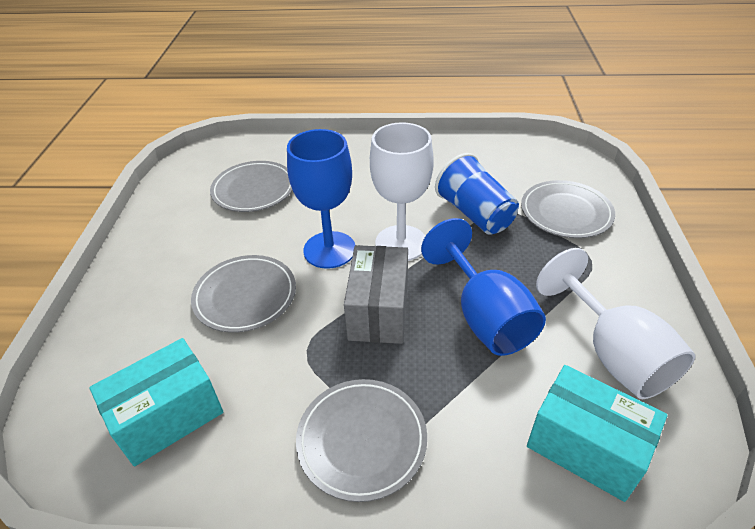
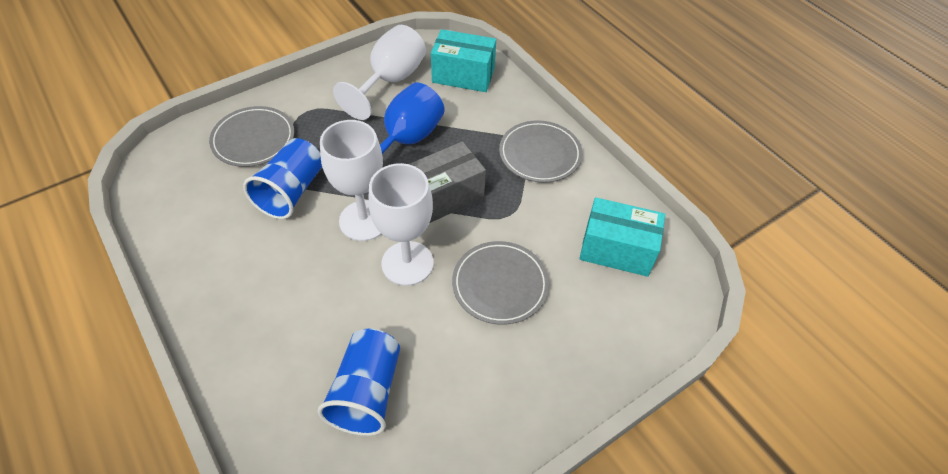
camera: 130 degrees left, 10 degrees up
(254, 189) = (367, 392): grey plate -> blue cup
(329, 250) = (407, 263): blue goblet -> white goblet
(585, 447) = (463, 75): turquoise box -> turquoise box turned 75 degrees counterclockwise

